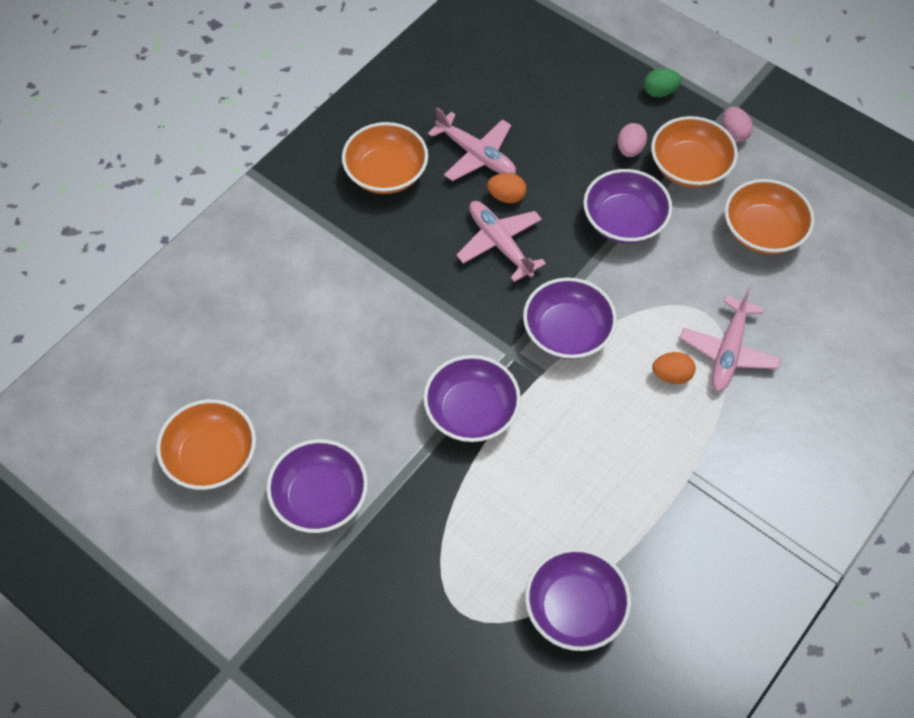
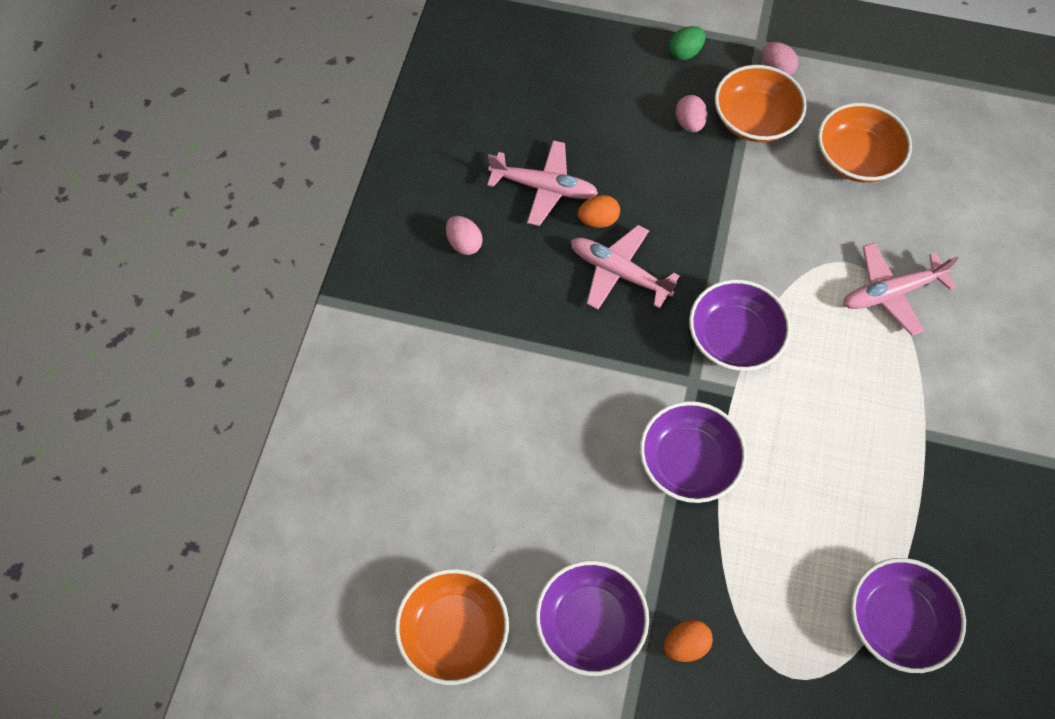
camera: 25 degrees left, 5 degrees up
(386, 173) = (464, 243): orange bowl -> pink egg
(624, 221) = (724, 199): purple bowl -> none
(671, 375) = (854, 340): orange egg -> orange egg (685, 644)
(728, 351) = (891, 292): pink plane -> pink plane turned 75 degrees clockwise

